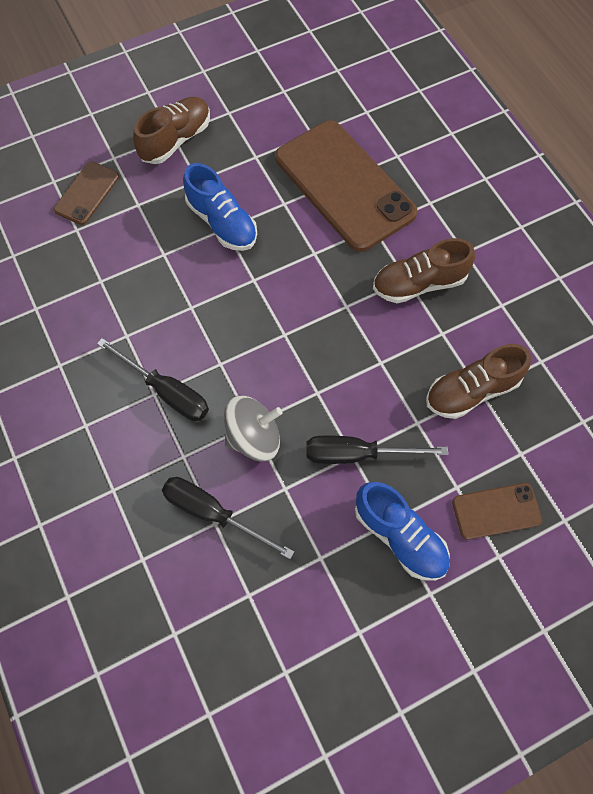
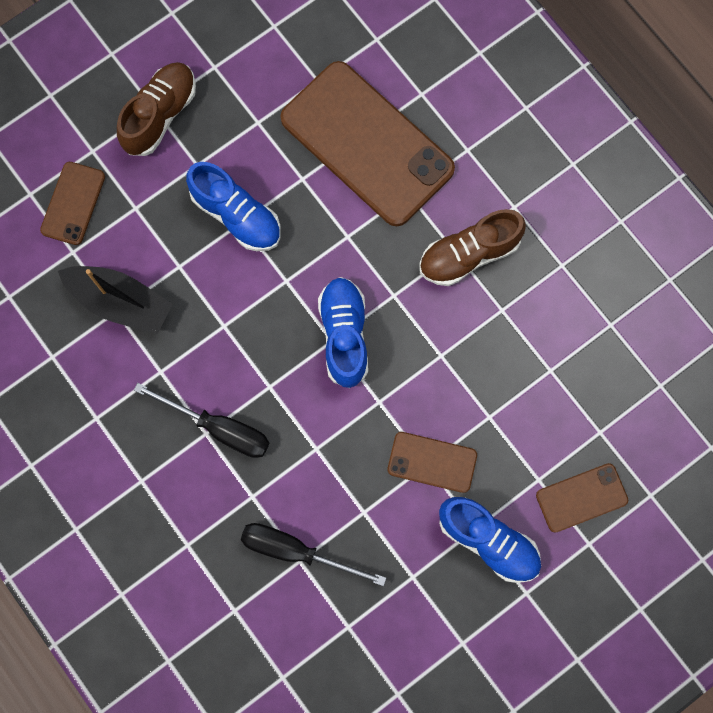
camera: 10 degrees left, 10 degrees up
(106, 274) = (120, 302): none -> black boat
(254, 437) = (321, 463): grey spinning top -> none
(296, 332) = (344, 335): none -> blue shoe
(357, 454) = (432, 462): black screwdriver -> brown phone
(471, 391) = (541, 371): brown shoe -> none

